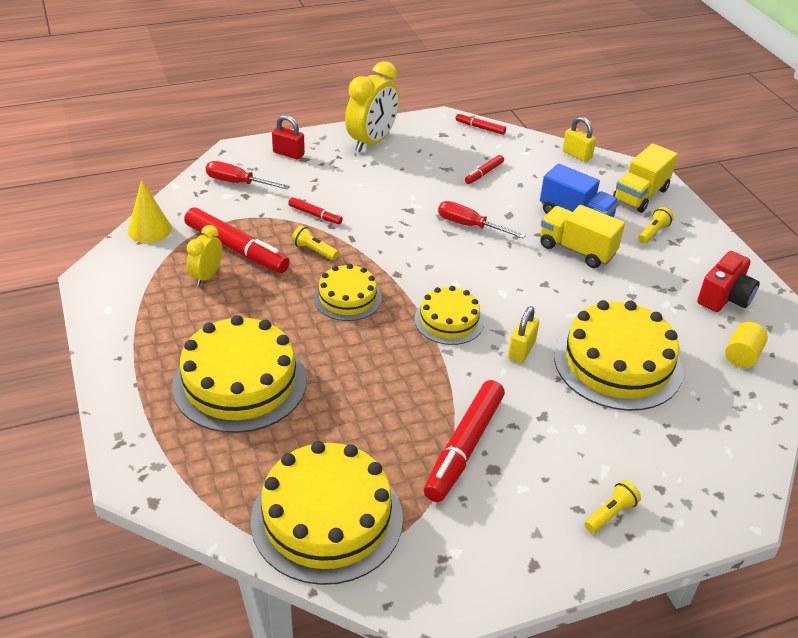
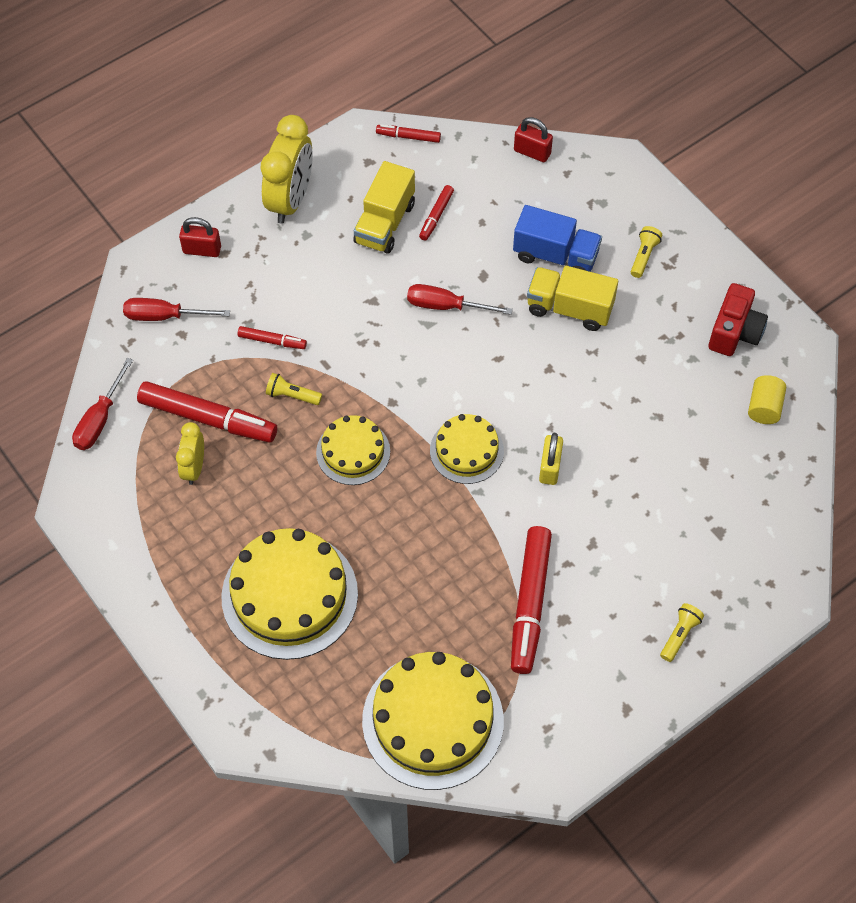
camera: 15 degrees left, 20 degrees up
(149, 229) = (100, 419): yellow cone -> red screwdriver
(577, 155) = (532, 152): yellow padlock -> red padlock
(617, 363) = (647, 455): yellow cake -> none
(640, 195) = (618, 200): yellow truck -> yellow truck (385, 223)

